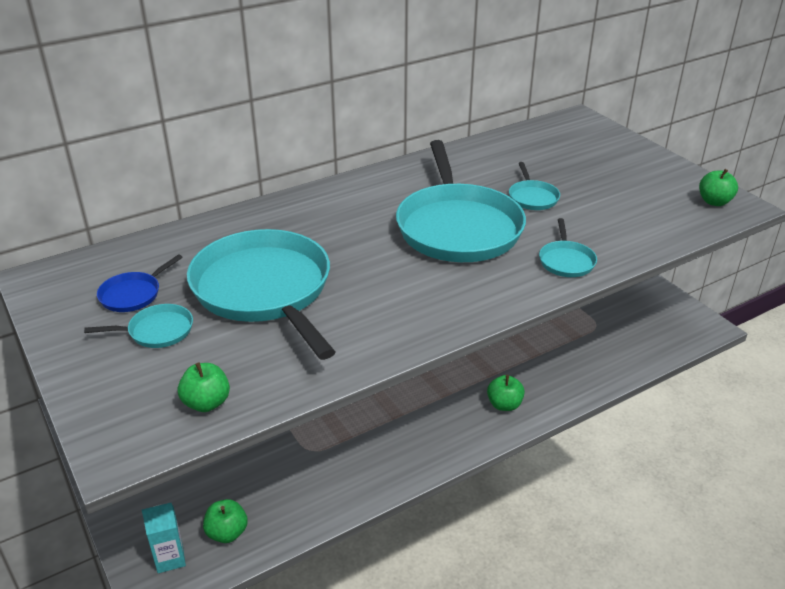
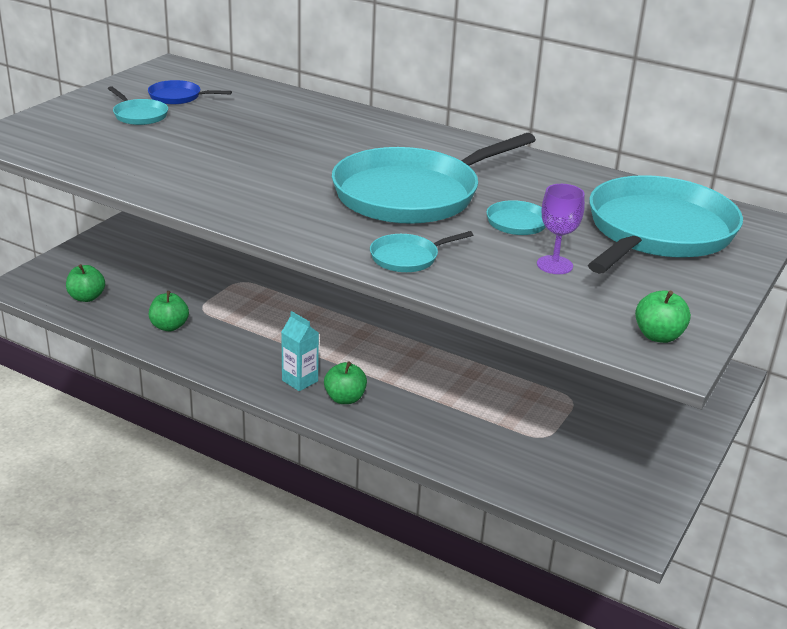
camera: 60 degrees right, 5 degrees down
(170, 558) = (49, 282): turquoise carton -> turquoise carton (300, 381)
(206, 403) = (66, 150): green apple -> green apple (169, 326)
(264, 290) = (224, 137): turquoise pan -> turquoise pan (657, 232)
(605, 206) = (554, 265): none -> purple goblet

